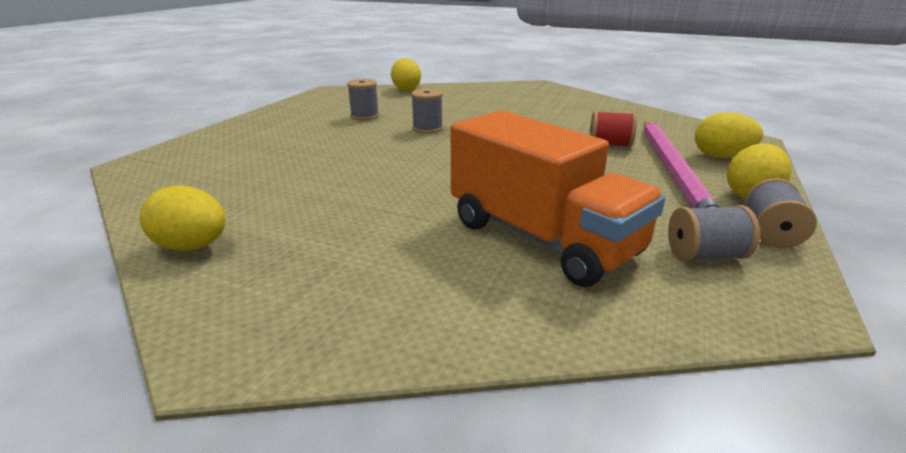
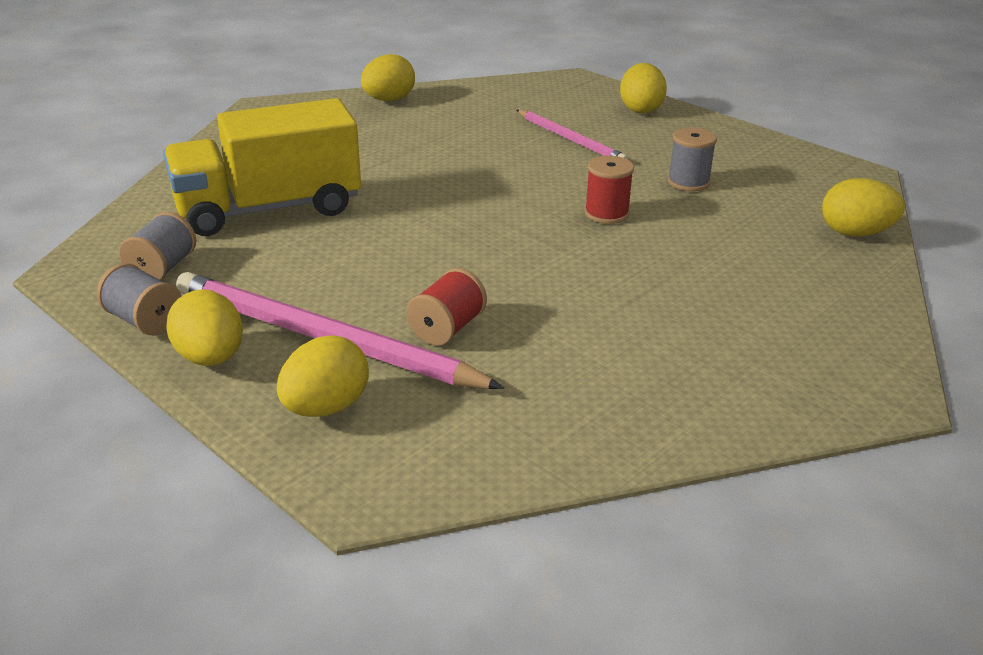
camera: 110 degrees right, 5 degrees up
(226, 136) = (640, 109): none -> yellow egg
(302, 149) = (570, 140): none -> pink pencil
(427, 128) = (606, 213): grey spool -> red spool
(541, 238) = (269, 209): orange truck -> yellow truck

